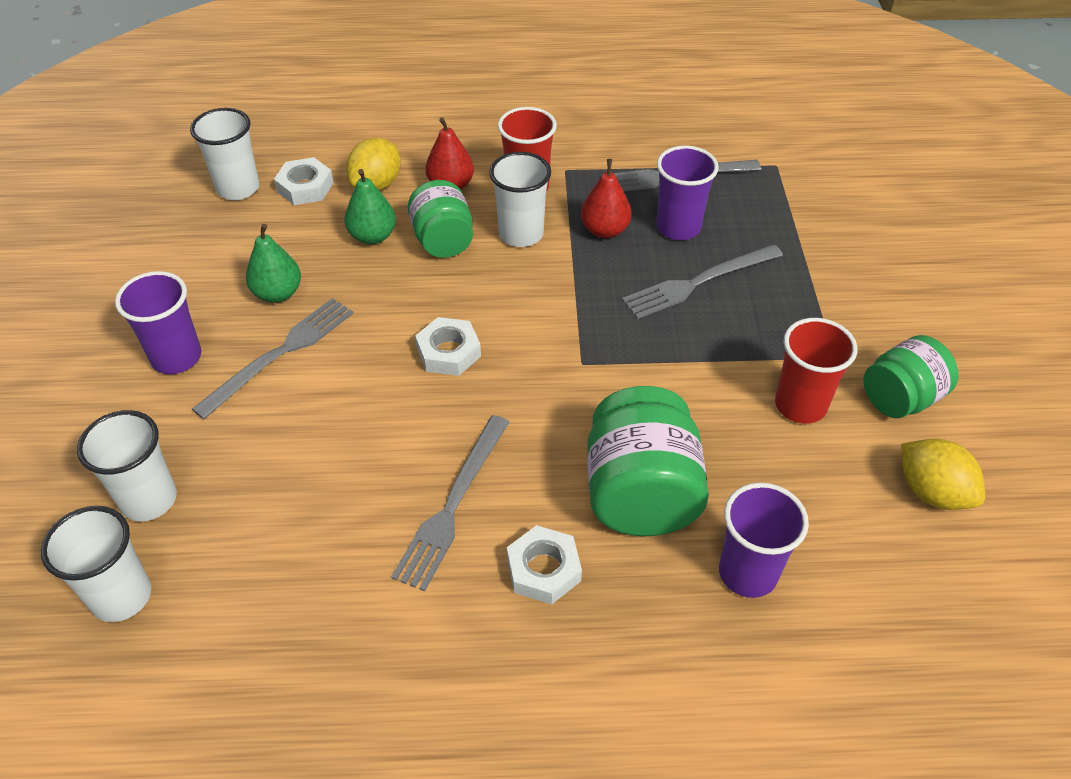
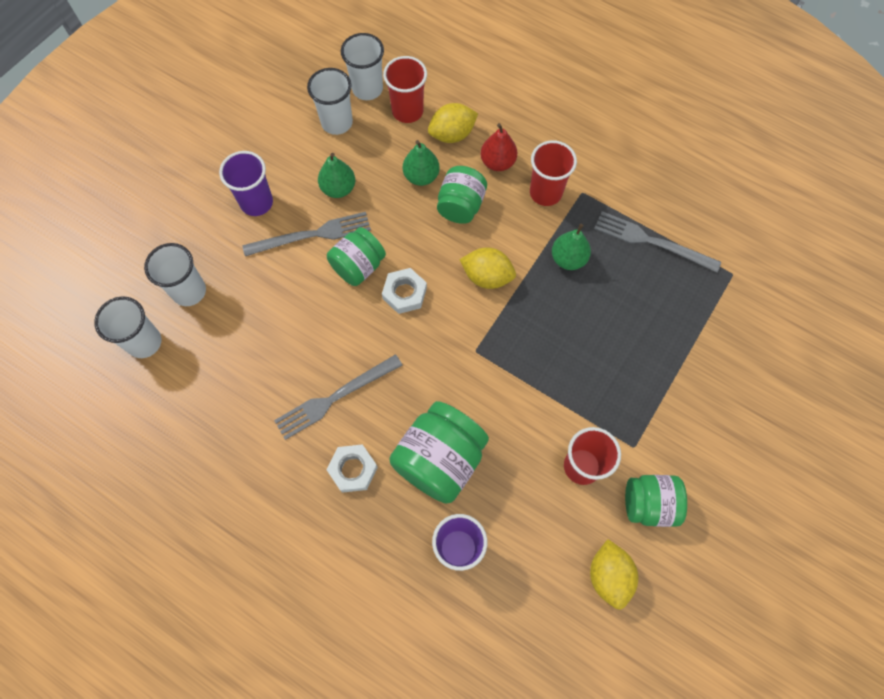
camera: 35 degrees right, 20 degrees up
(305, 187) = (407, 111): white nut -> red cup
(367, 355) = (358, 266): none -> green jar
(521, 234) = (512, 229): white cup -> white cup (337, 122)
(531, 288) = (487, 276): none -> yellow lemon
(605, 230) = (568, 259): red pear -> green pear
(678, 227) = (618, 286): purple cup -> none
(698, 282) = (595, 337): grey fork -> none

